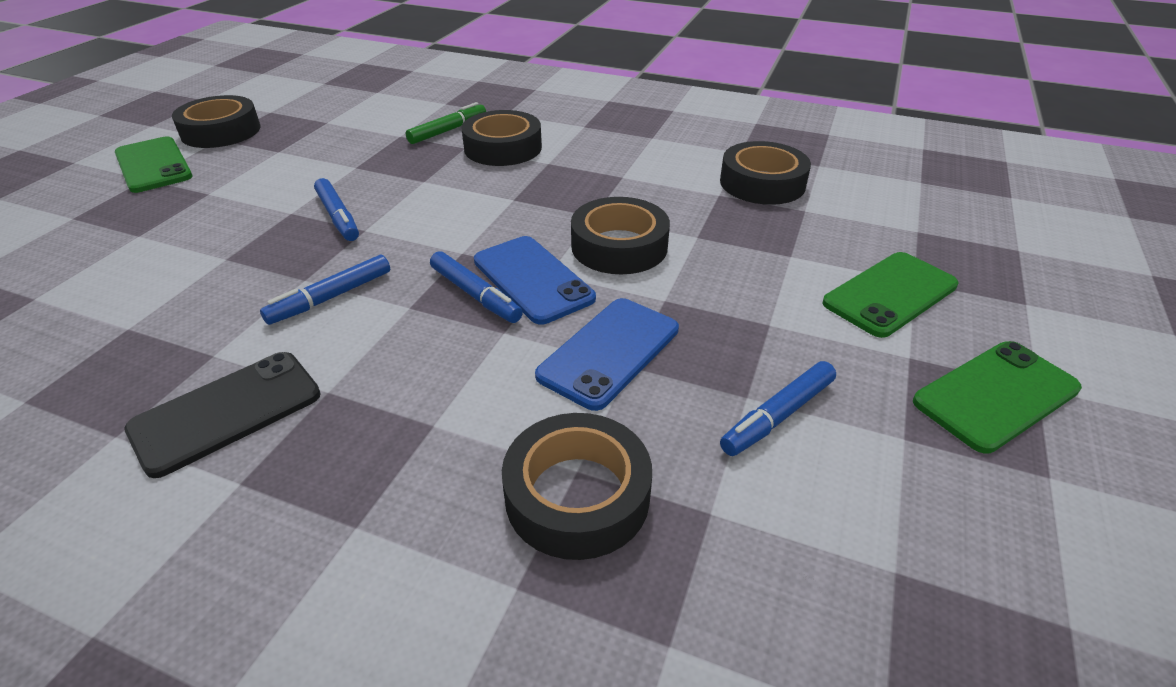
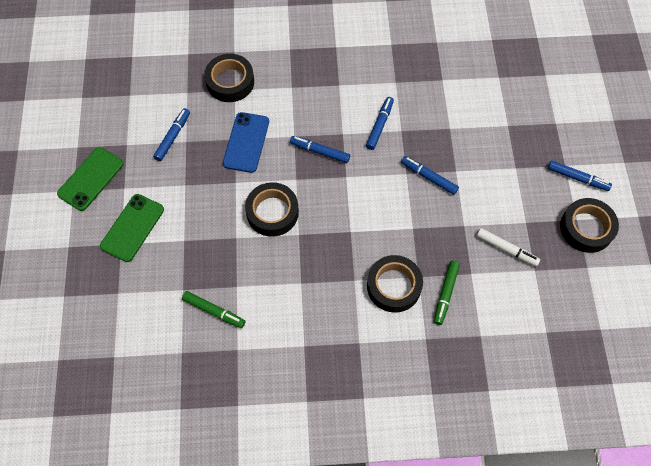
camera: 155 degrees right, 25 degrees up
(153, 165) = (577, 178): green phone -> blue marker
(227, 412) = (365, 64): black phone -> none
(334, 140) = (506, 249): none -> white marker
(533, 279) = (301, 171): blue phone -> none
(762, 183) = (213, 311): black tape -> green marker

